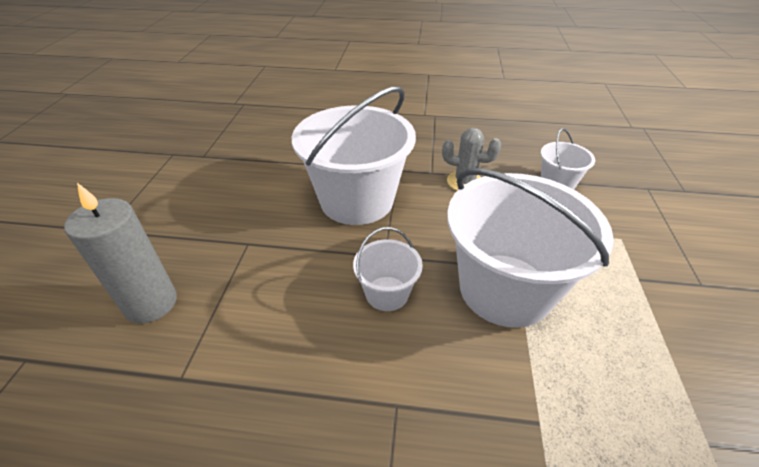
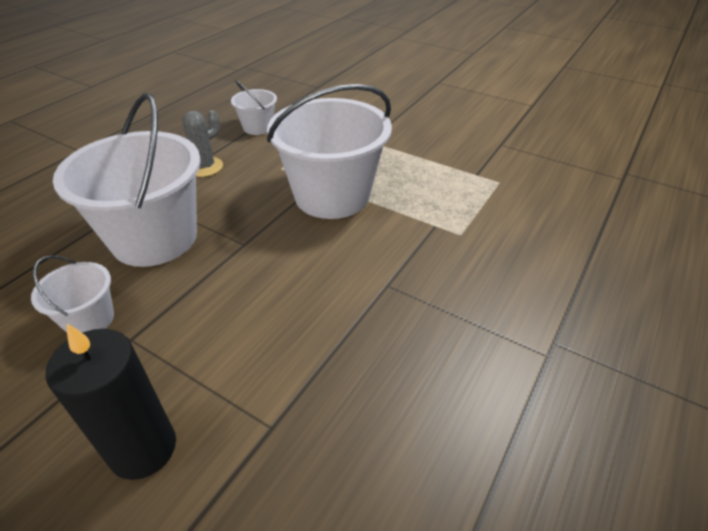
camera: 65 degrees left, 0 degrees up
(151, 303) = (143, 448): grey candle -> black candle
(387, 293) = (286, 256): white bucket -> white bucket (89, 319)

